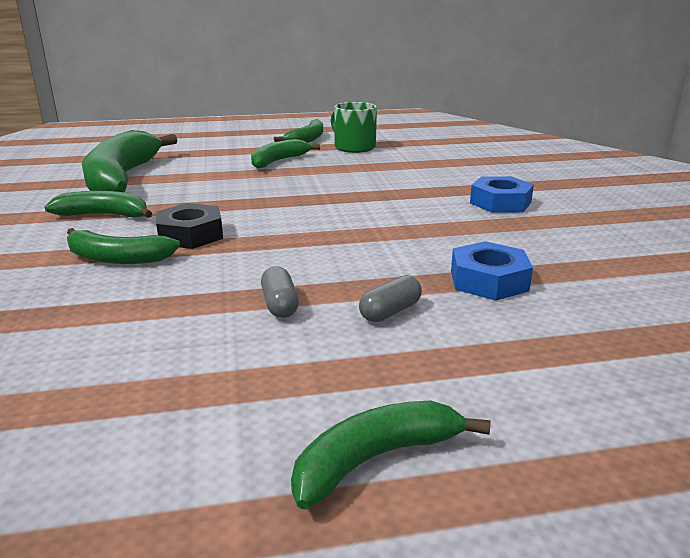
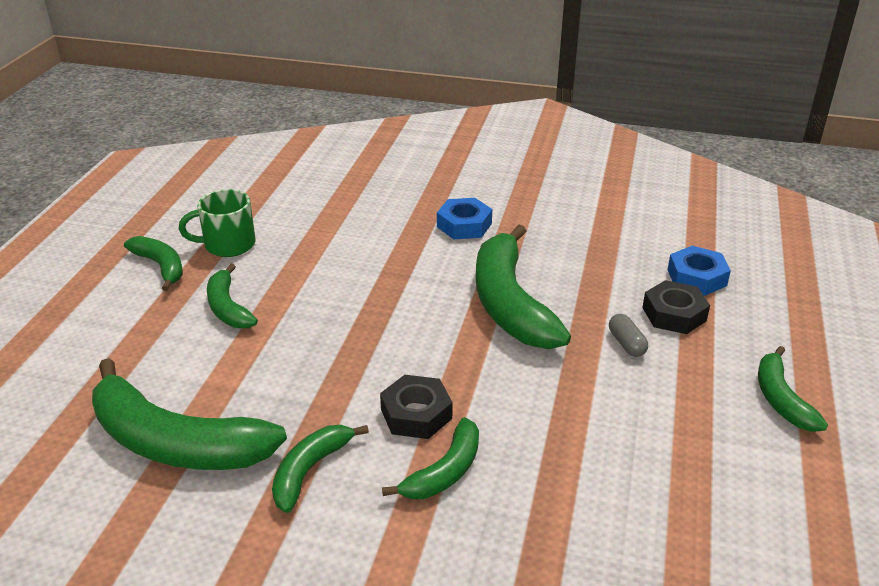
camera: 65 degrees left, 10 degrees up
(279, 305) = (592, 391): grey capsule -> none
(395, 241) = (510, 303): none -> green banana
(488, 281) = (601, 287): blue nut -> blue nut (697, 277)
(492, 335) = (674, 314): none -> black nut

